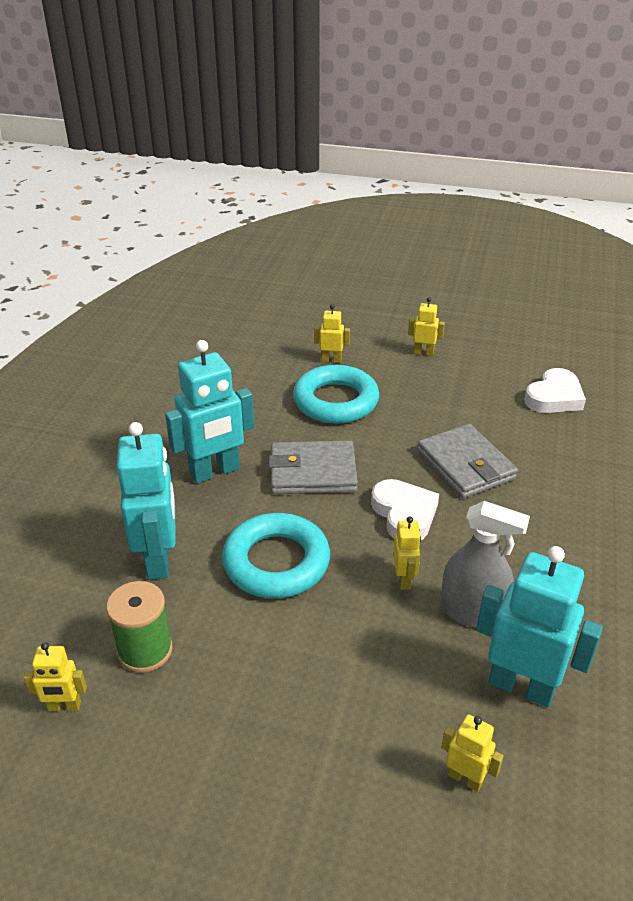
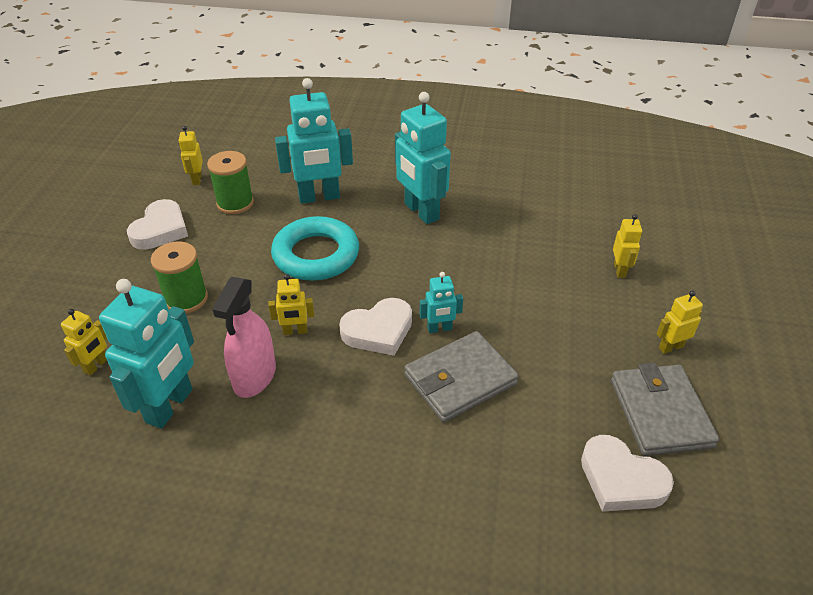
camera: 85 degrees right, 5 degrees up
(186, 741) = (160, 229): none -> white heart
(313, 472) = (430, 268): grey wallet -> grey wallet (660, 413)
(336, 401) = (545, 277): turquoise ring -> none
(344, 690) = (186, 299): none -> green spool
(402, 472) = (439, 329): none -> turquoise robot
(423, 352) = (670, 347): yellow robot -> yellow robot turned 120 degrees counterclockwise
(472, 612) = (254, 376): grey spray bottle -> pink spray bottle

